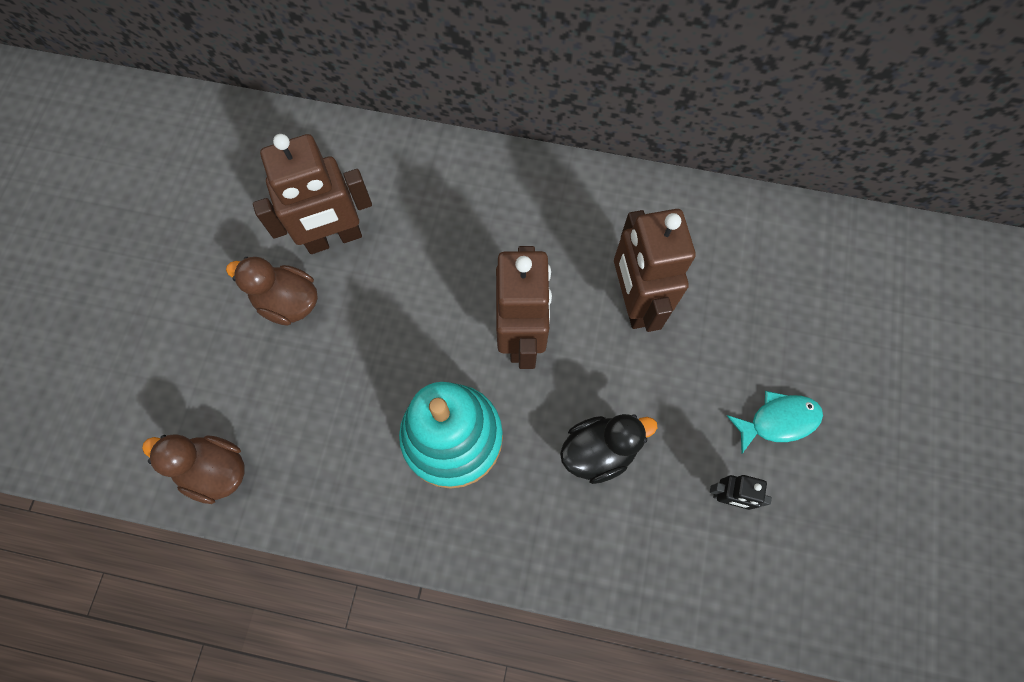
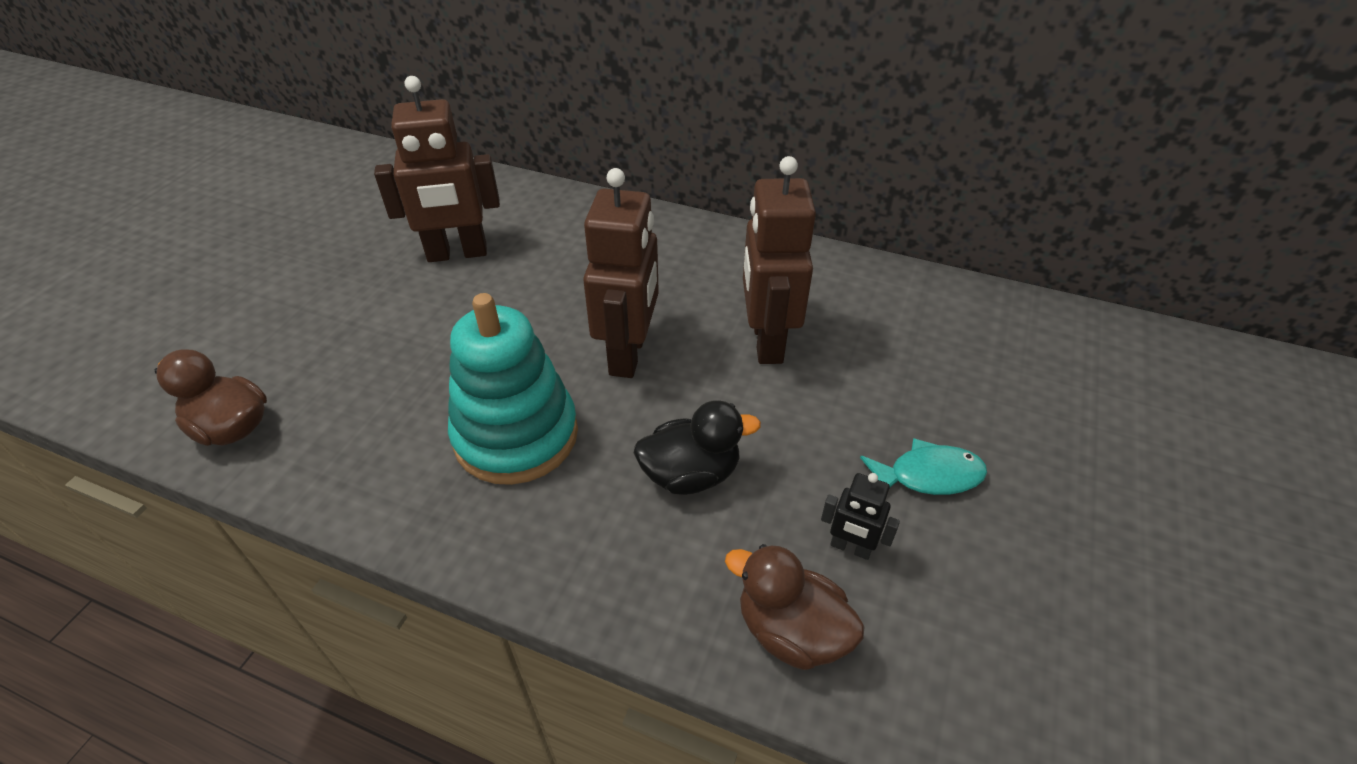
camera: 10 degrees right, 25 degrees down
(288, 302) = (387, 296): brown duck -> brown duck (791, 631)

